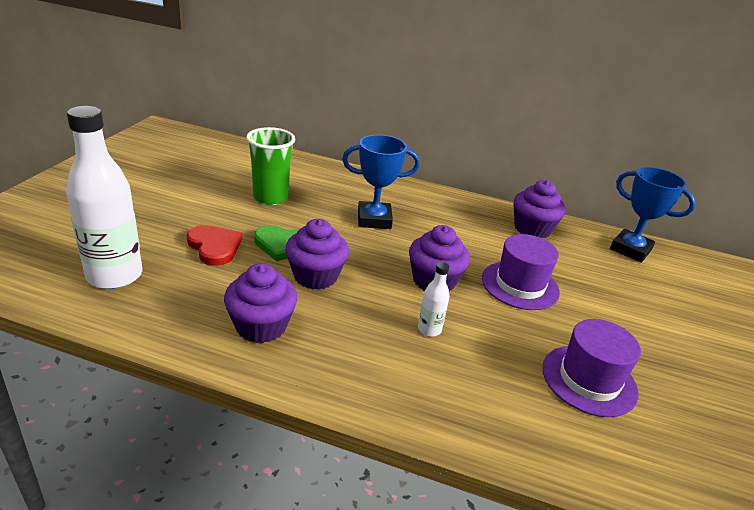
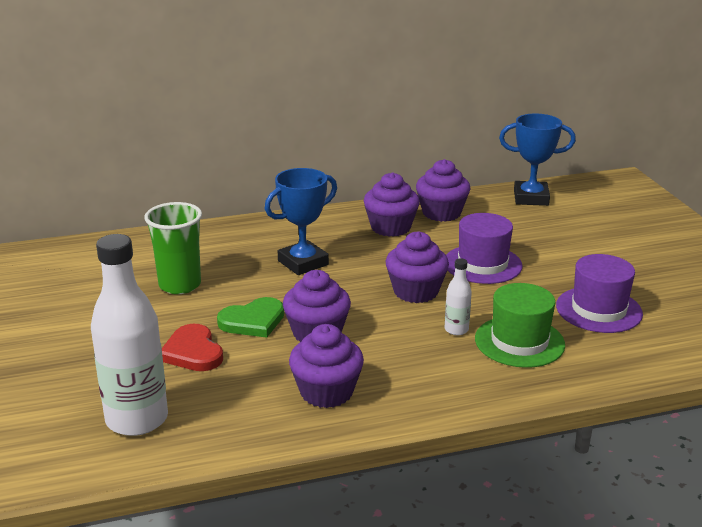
camera: 30 degrees left, 5 degrees down
(214, 247) = (193, 352): red heart -> red heart turned 135 degrees counterclockwise
(474, 370) = (519, 342): none -> green hat
(475, 222) = (390, 227): none -> purple cupcake

